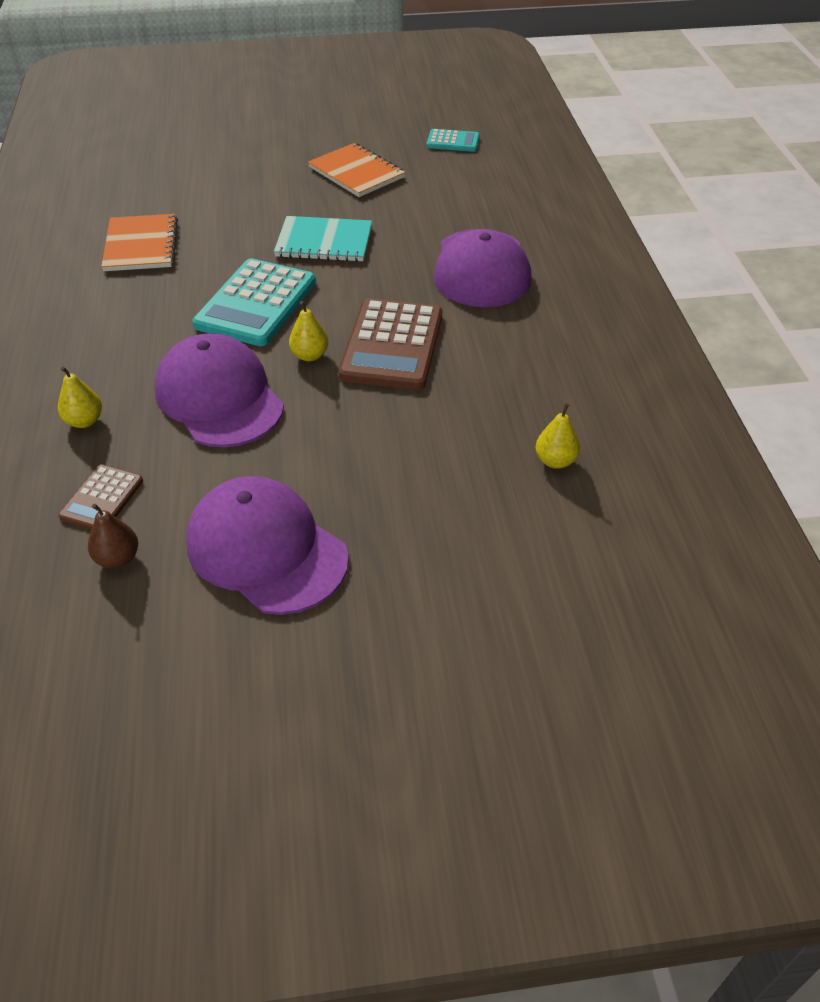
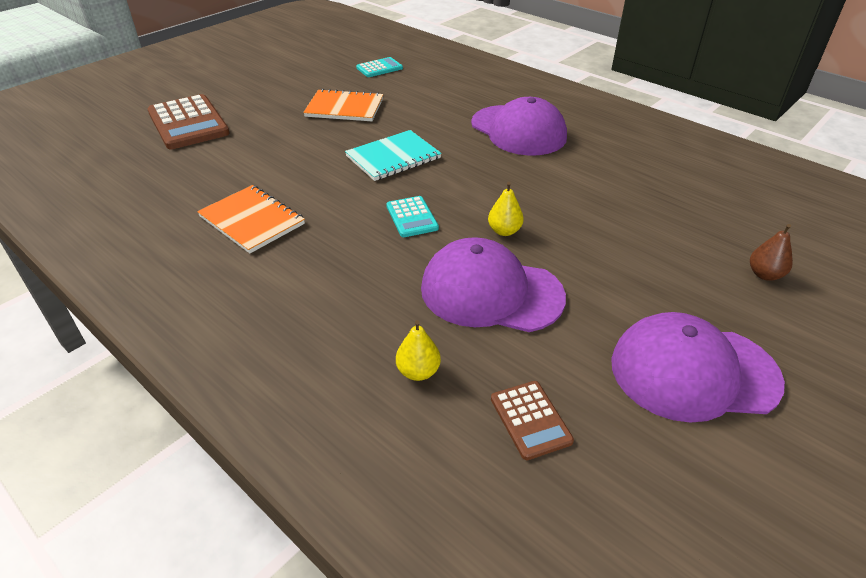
camera: 40 degrees left, 5 degrees down
(118, 558) = (616, 455): brown pear -> brown pear (764, 274)
(256, 304) = (412, 217): turquoise calculator -> turquoise calculator, size x0.52
(392, 345) = (543, 198): brown calculator -> brown calculator (188, 123)
(555, 461) = (736, 213): yellow pear -> none

